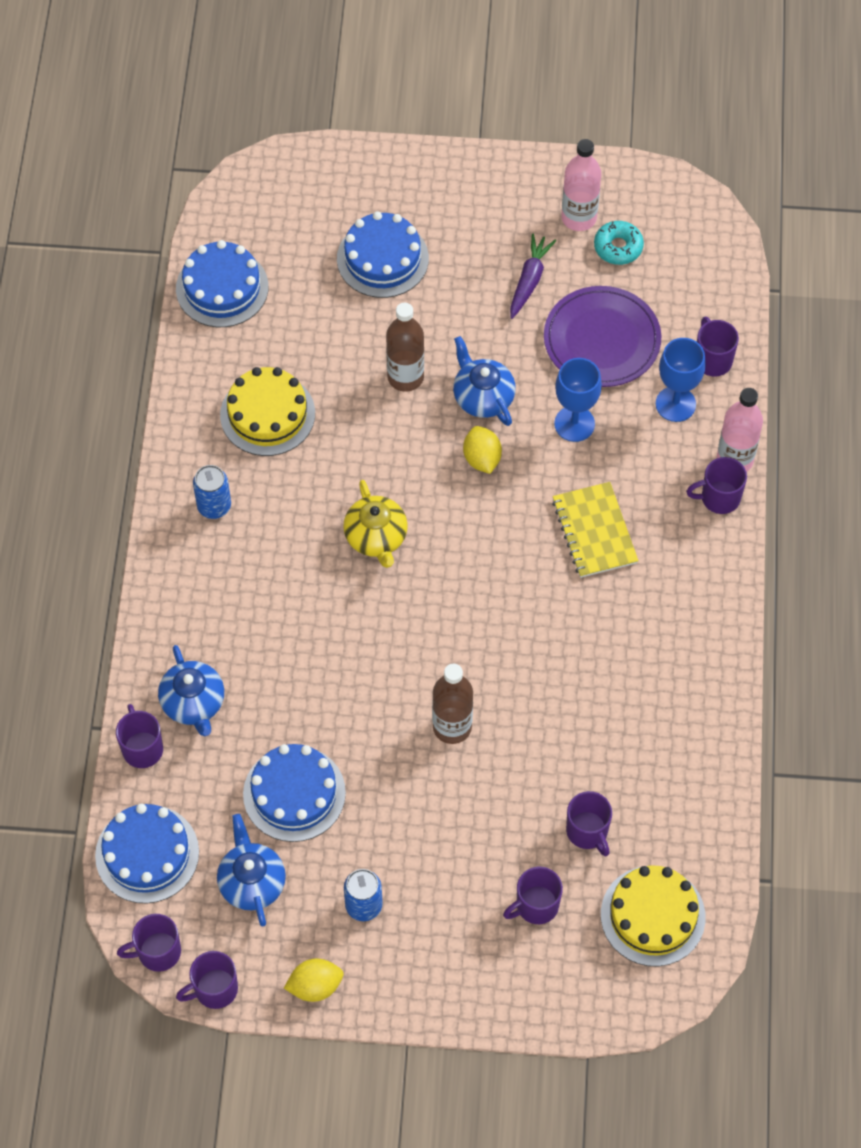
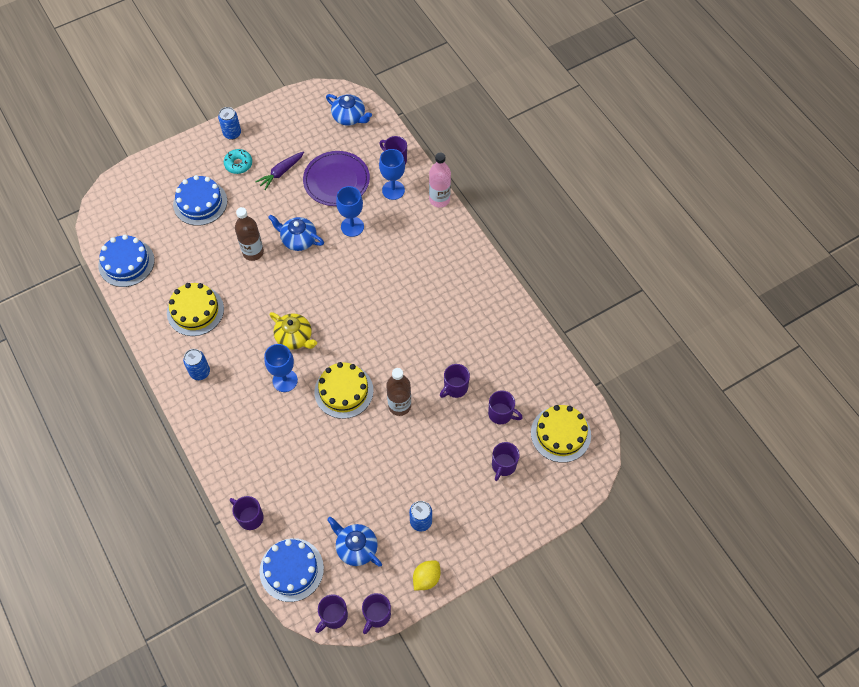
camera: 35 degrees left, 0 degrees up
(193, 703) = (260, 477): blue teapot -> blue teapot (349, 117)
(294, 793) = (345, 489): blue cake -> none
(319, 590) = (285, 380): none -> blue goblet
(389, 656) = (344, 391): none -> yellow cake
(482, 458) = (319, 269): yellow lemon -> none
(500, 179) = (232, 133): none -> blue can
(529, 280) = (281, 172): purple carrot -> purple carrot turned 120 degrees counterclockwise
(578, 218) = (284, 131): pink bottle -> none
(594, 531) = (399, 271): yellow notebook -> none
(618, 247) = (312, 134): turquoise donut -> turquoise donut (238, 164)
(719, 498) = (445, 221): purple mug -> purple mug (455, 388)

